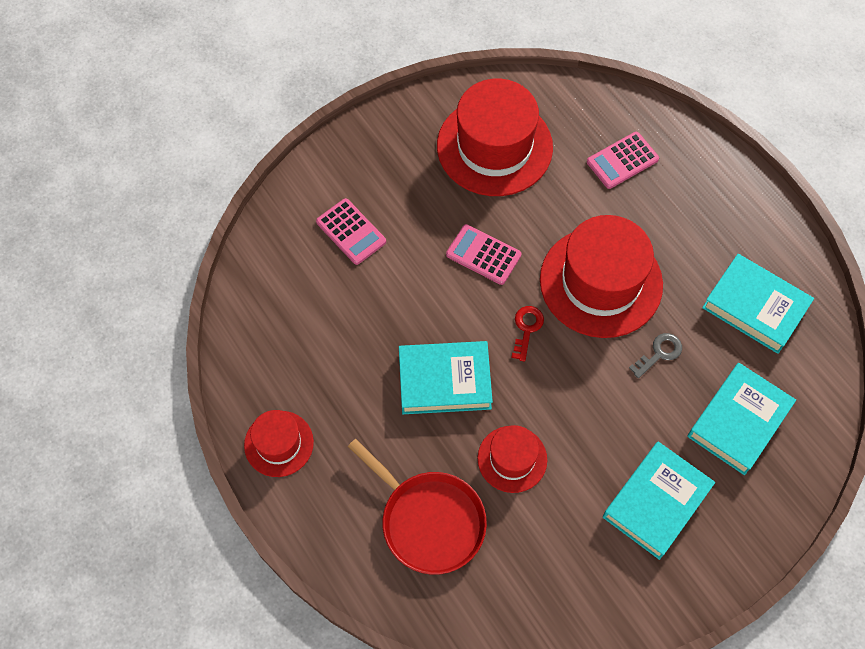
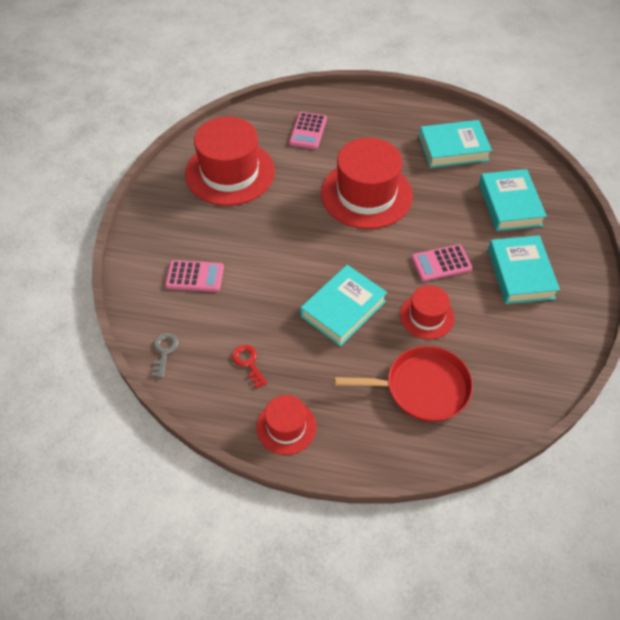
camera: 45 degrees left, 10 degrees down
(483, 255) = (288, 229): pink calculator -> pink calculator (441, 263)
(526, 328) = (355, 246): red key -> red key (248, 363)
(659, 353) = (436, 204): grey key -> grey key (164, 351)

